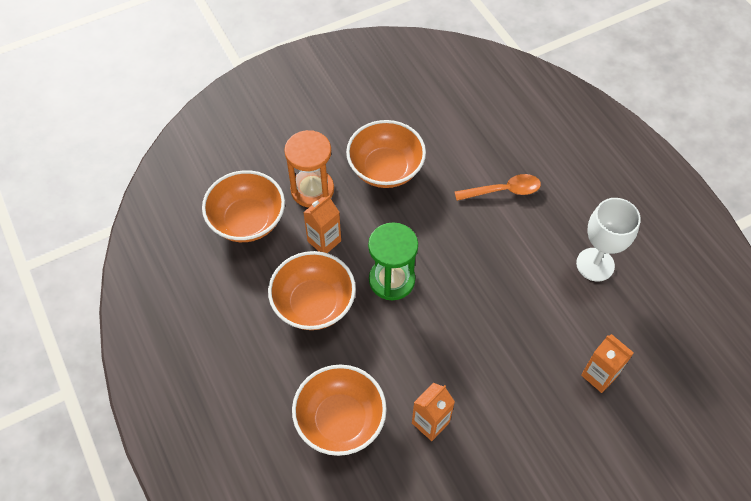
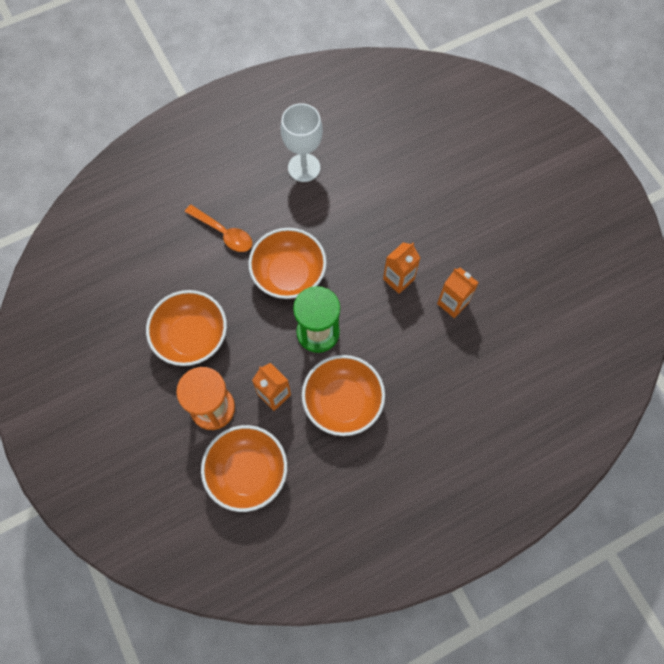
camera: 90 degrees left, 10 degrees up
(340, 420) = (455, 376): orange bowl -> orange bowl (289, 274)
(503, 190) = (224, 233): orange spoon -> orange spoon turned 135 degrees clockwise
(599, 375) = (405, 176): orange carton -> orange carton (398, 279)

